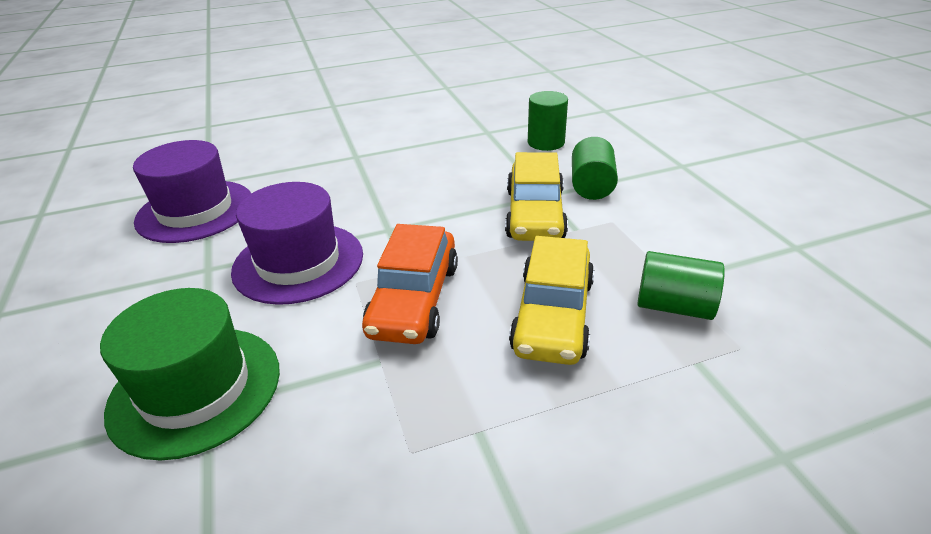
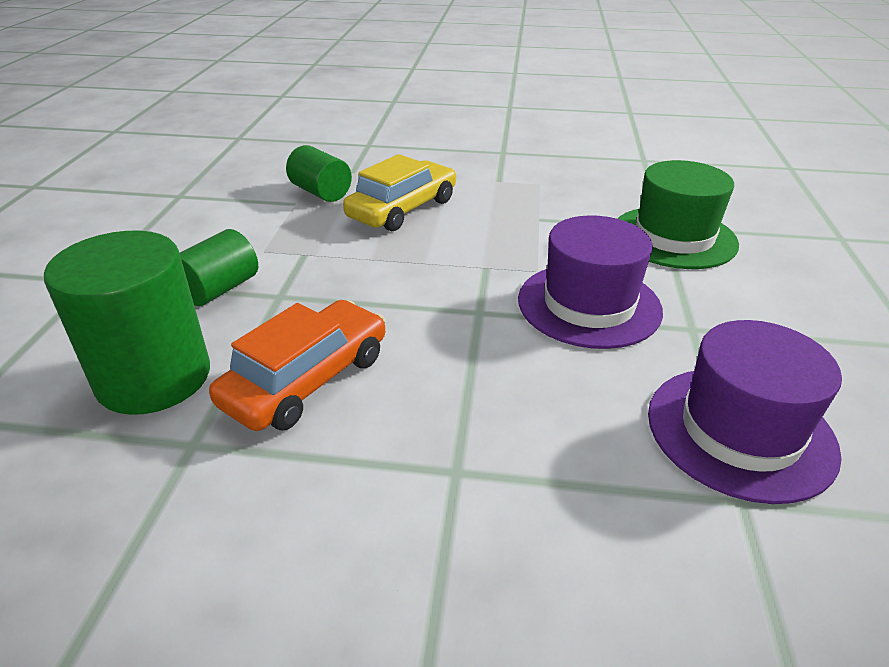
camera: 155 degrees left, 0 degrees up
(414, 299) = (493, 244): orange car -> orange car (307, 380)
(534, 214) = (318, 279): yellow car -> none
(546, 142) = (154, 377): green cylinder -> green cylinder, size x1.73

